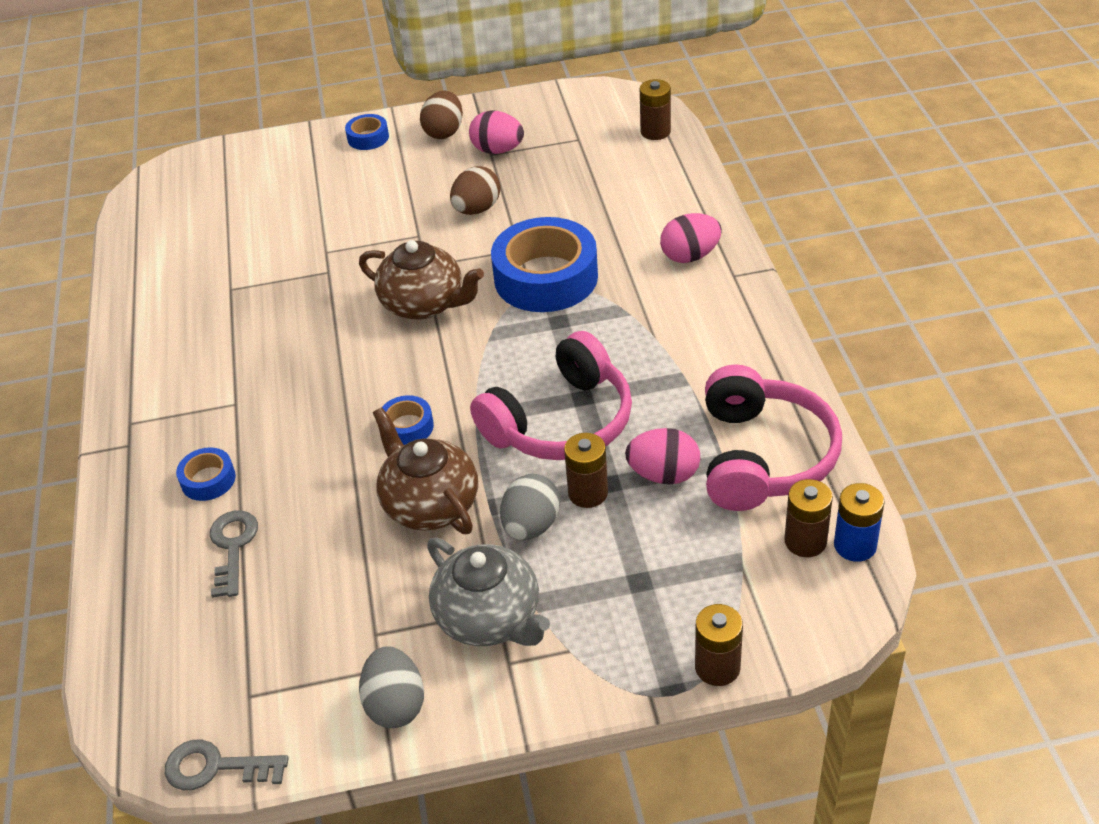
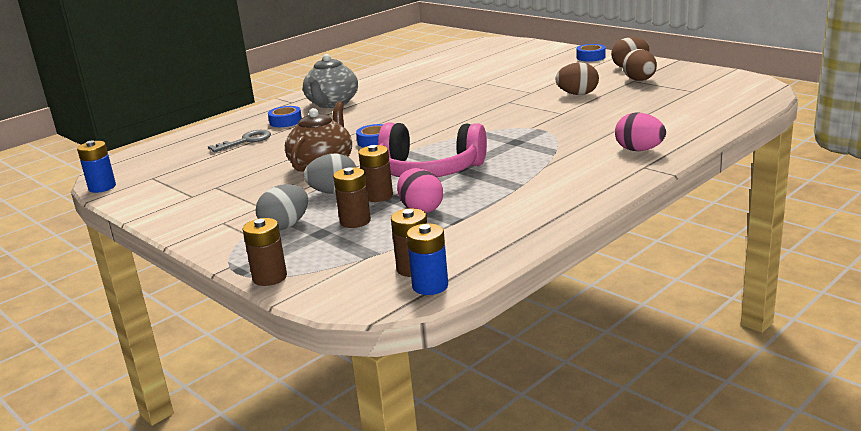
camera: 55 degrees right, 20 degrees down
(216, 767) = (102, 187): grey key -> blue battery
(395, 704) = (170, 207): grey egg -> grey egg (285, 226)
(424, 304) = (477, 112): brown teapot -> none
(490, 618) = (251, 207): grey teapot -> grey teapot (332, 103)
(497, 150) = (639, 80): pink egg -> brown egg
(546, 277) = (548, 126): blue tape -> none
(655, 132) = (744, 103): brown battery -> brown battery (355, 221)
(762, 457) = (477, 230): pink headphones -> none

